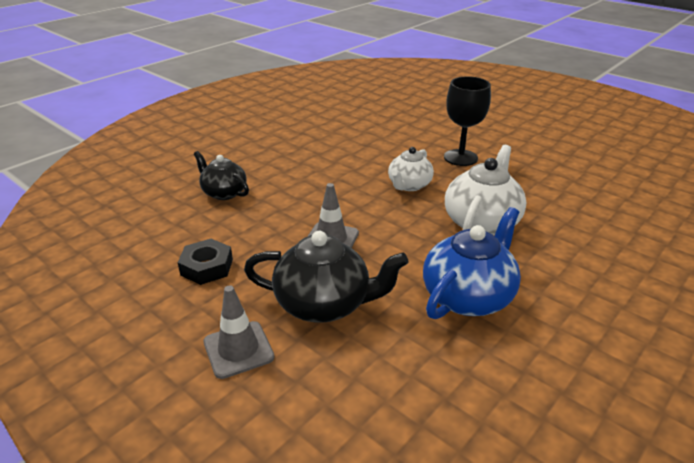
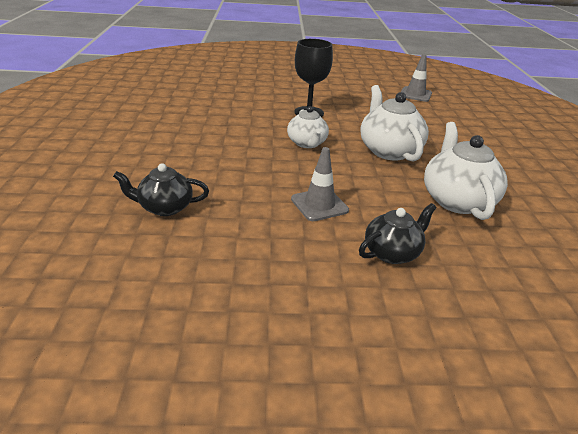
camera: 45 degrees left, 0 degrees up
(207, 267) = (259, 276): black nut -> none
(238, 349) = (395, 323): grey traffic cone -> grey traffic cone (415, 94)
(324, 304) = (392, 253): black teapot -> black teapot, size x0.64
(468, 296) = (456, 200): blue teapot -> white teapot

